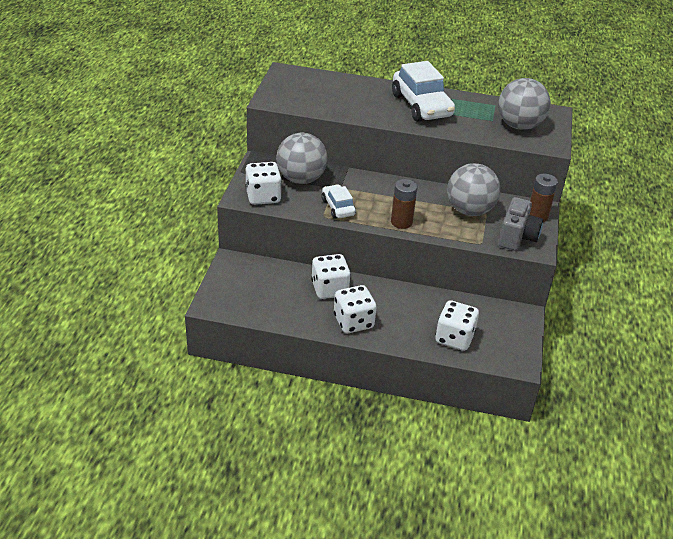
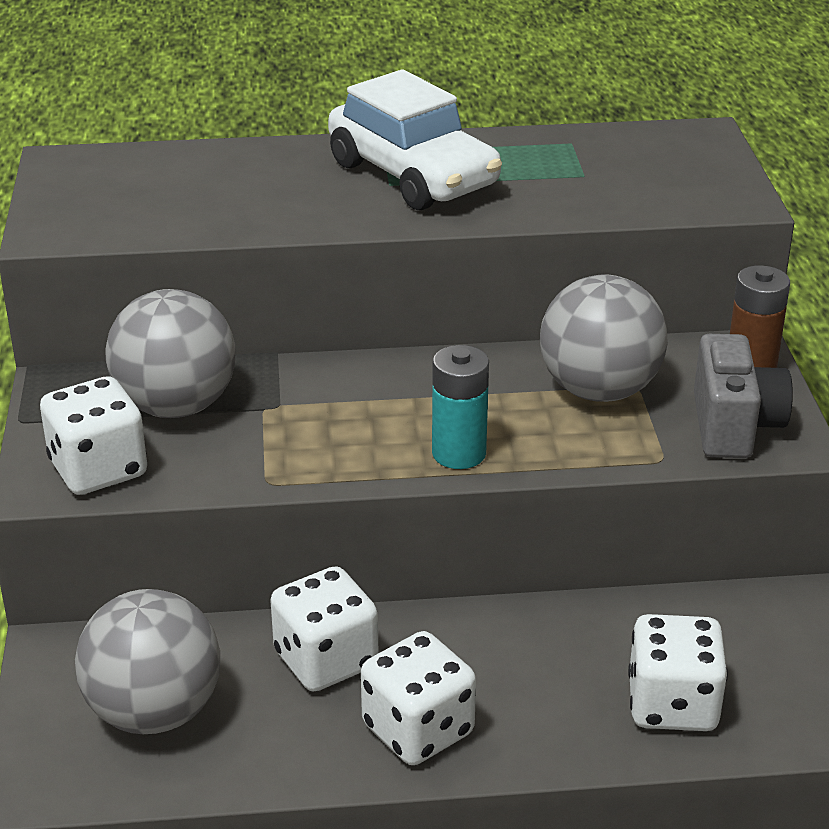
camera: 15 degrees left, 5 degrees down
(338, 207) = (293, 453): white car -> none
(401, 222) = (459, 453): brown battery -> turquoise battery
(519, 126) = (647, 175): grey ball -> grey ball (154, 712)

